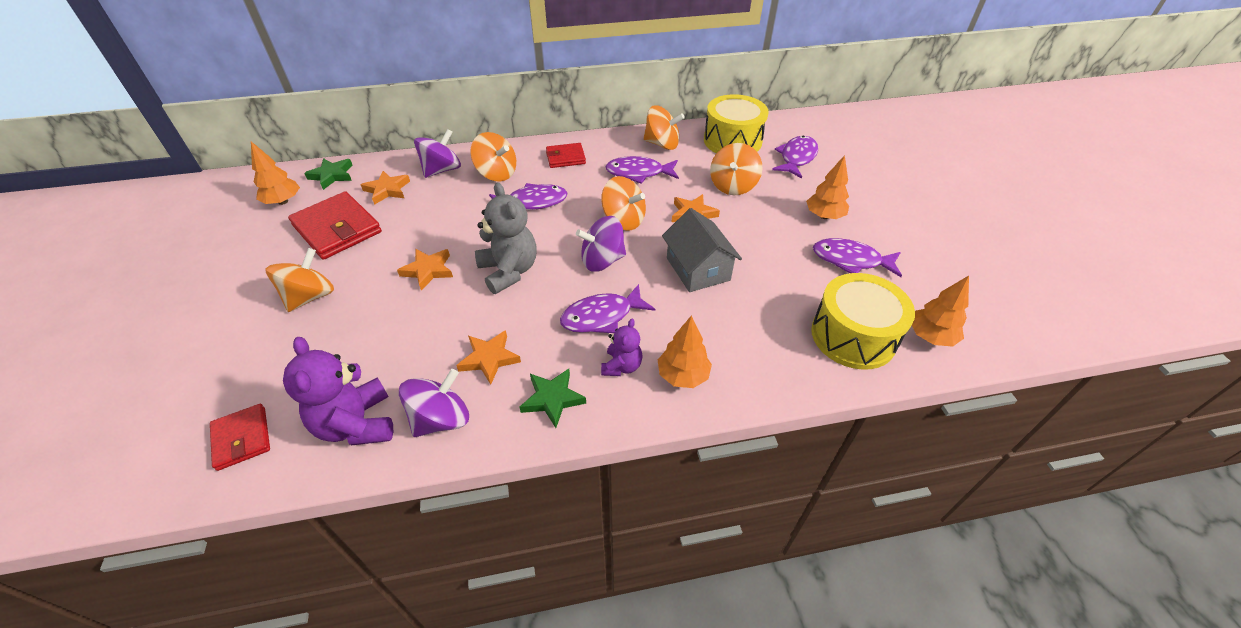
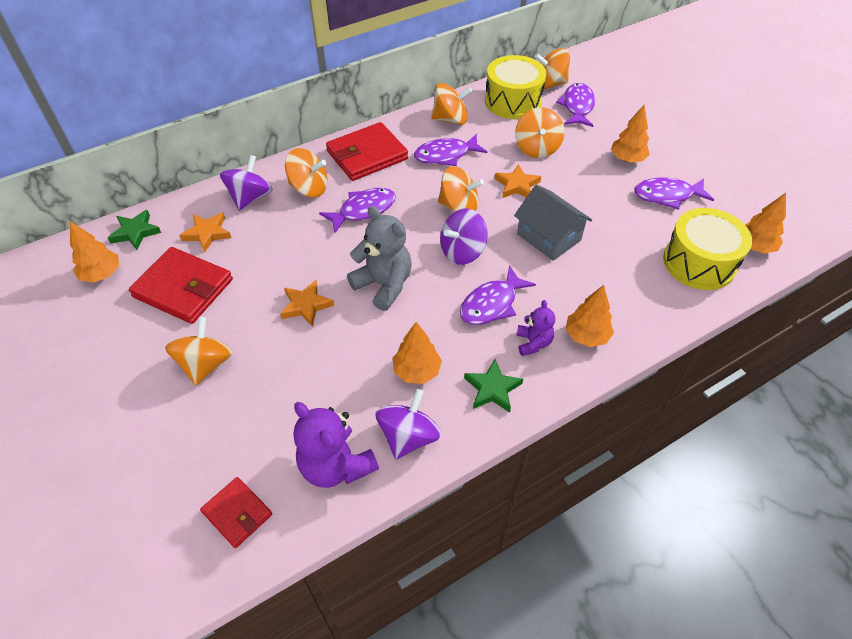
camera: 20 degrees left, 5 degrees up
(489, 359) = (417, 371): orange star -> orange tree
(565, 157) = (367, 155): red wallet -> red wallet, size x1.76
(778, 133) = (549, 84): none -> orange spinning top

